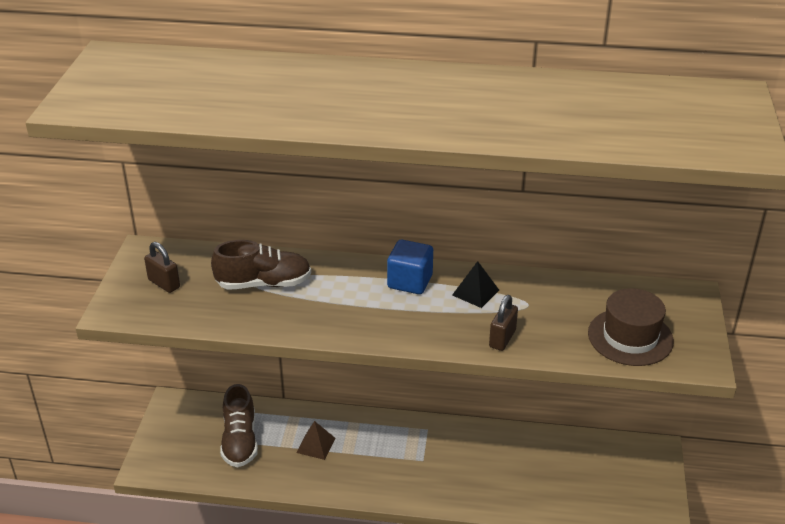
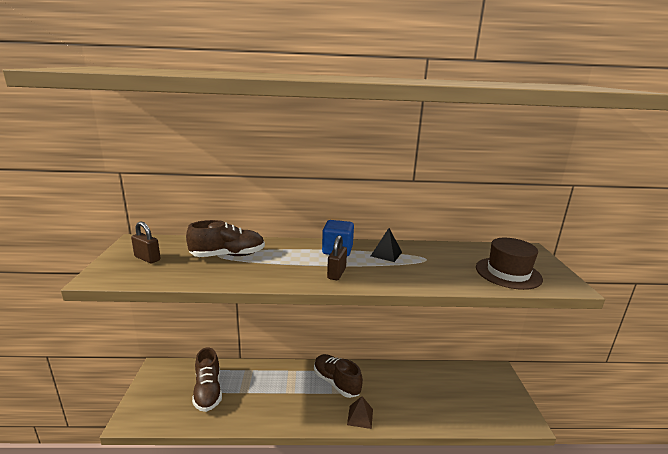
camera: 10 degrees left, 15 degrees down
(315, 445) = (266, 389): brown pyramid -> brown pyramid (360, 417)
(412, 445) = (336, 382): none -> brown shoe
(502, 339) = (418, 278): brown padlock -> brown padlock (336, 273)

